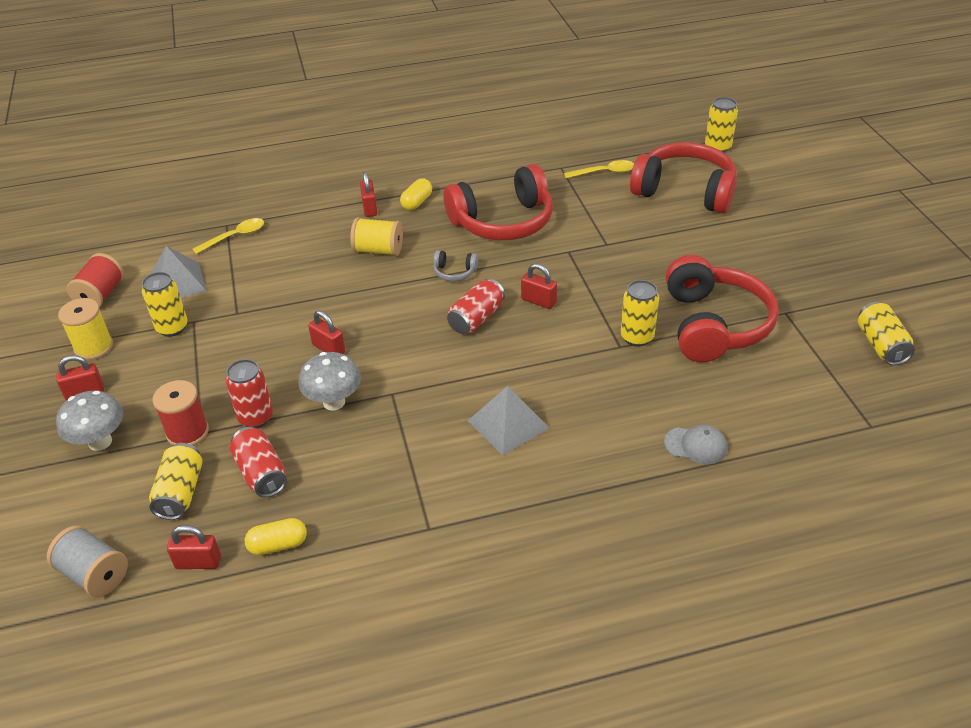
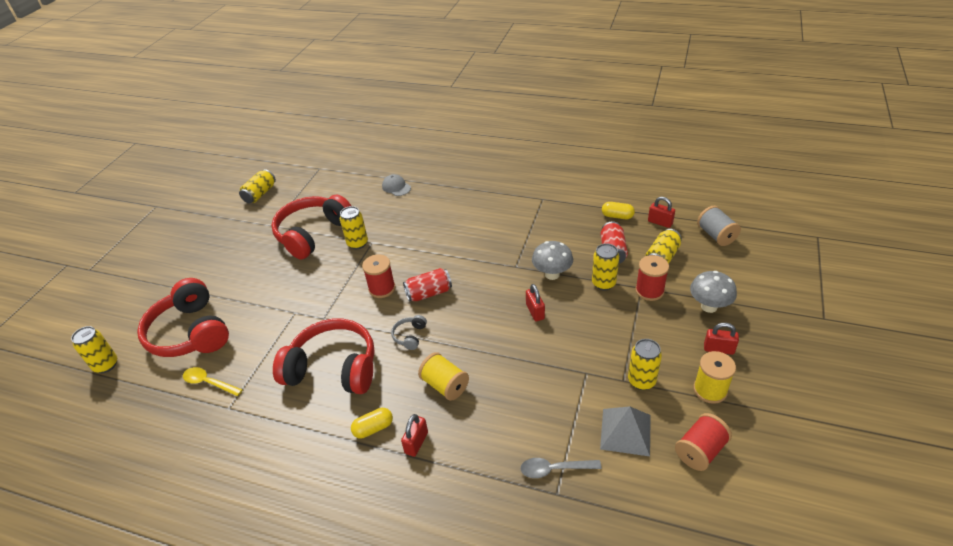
camera: 145 degrees left, 0 degrees up
(235, 237) = (554, 469): yellow spoon -> grey spoon
(256, 418) = (603, 283): red can -> yellow can
(454, 272) = (410, 336): grey headphones -> grey headphones turned 120 degrees counterclockwise
(508, 424) = (468, 227): grey pyramid -> none
(538, 301) = (382, 288): red padlock -> red spool

